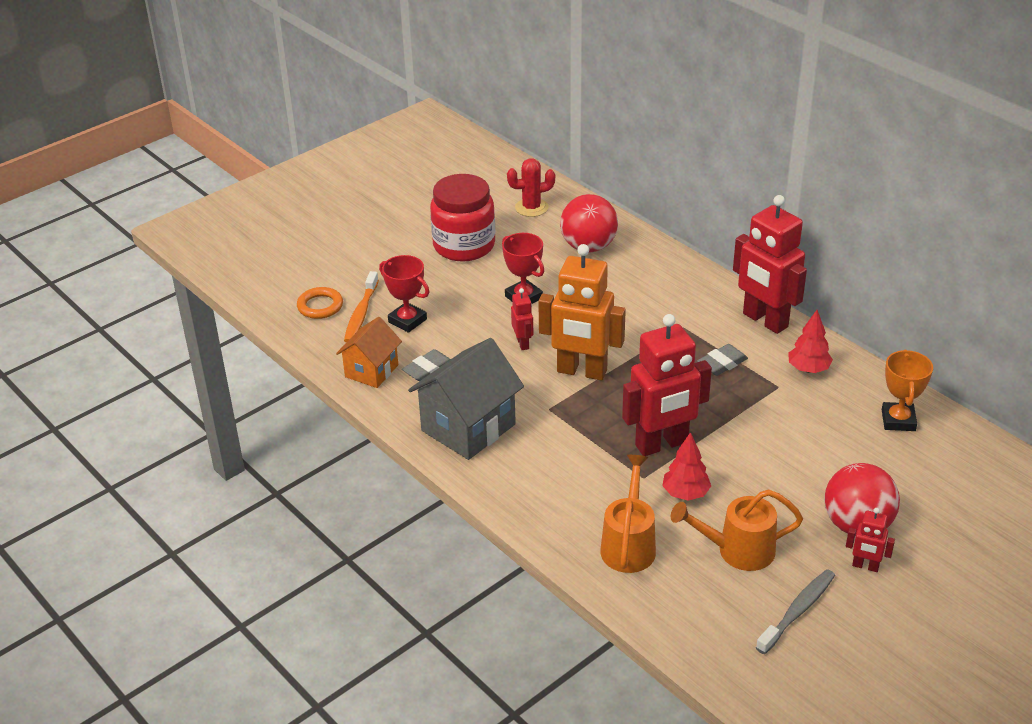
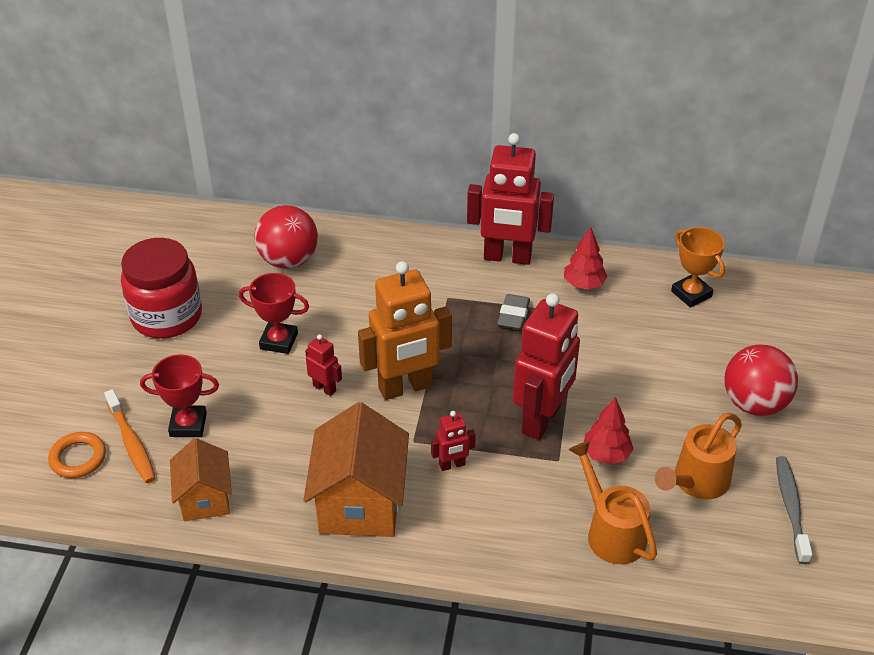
camera: 40 degrees left, 5 degrees up
(428, 369) = (261, 465): grey eraser -> none
(468, 427) = (360, 503): grey house -> orange house
(531, 208) = (195, 246): red cactus -> none
(865, 566) = (795, 436): red robot -> red robot (452, 465)

